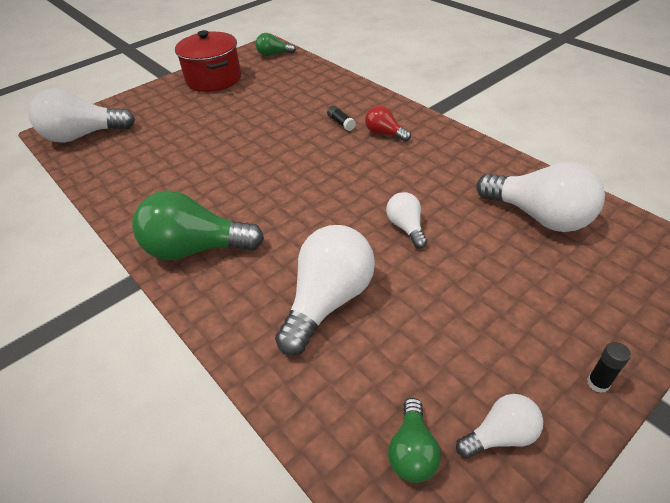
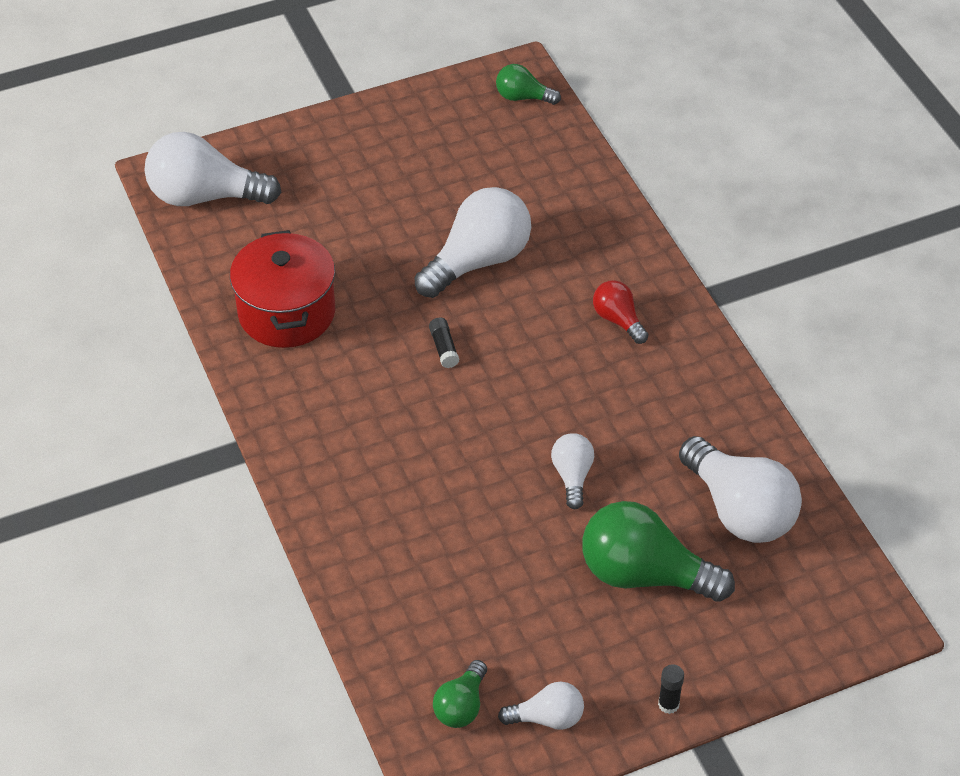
camera: 15 degrees right, 5 degrees up
(196, 249) = (317, 430): green light bulb -> green light bulb (644, 574)
(214, 79) = (413, 129): red pot -> red pot (286, 313)
(328, 301) = (443, 540): white light bulb -> white light bulb (478, 261)
(341, 123) = (567, 281): black glue stick -> black glue stick (444, 348)

